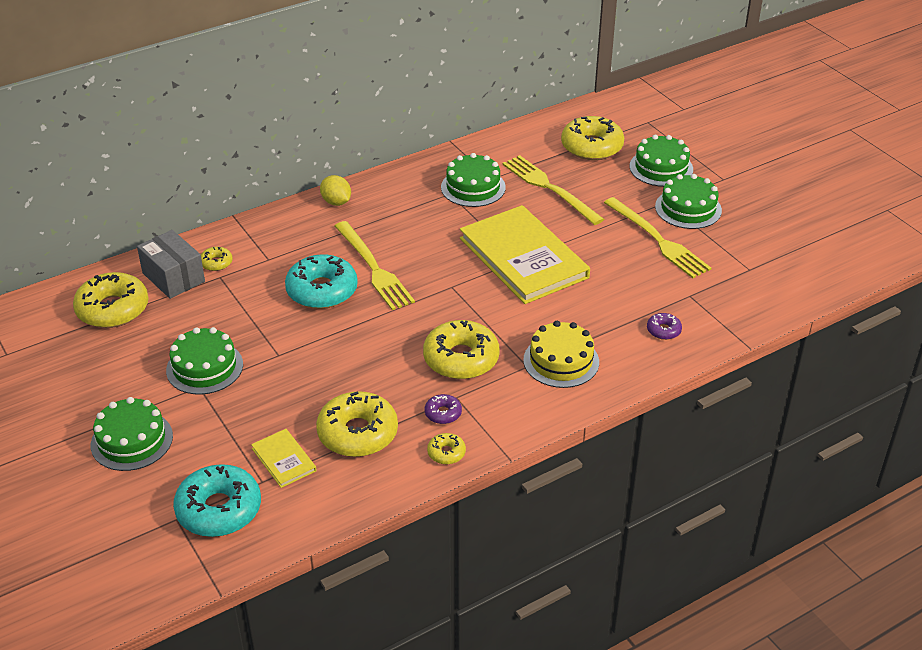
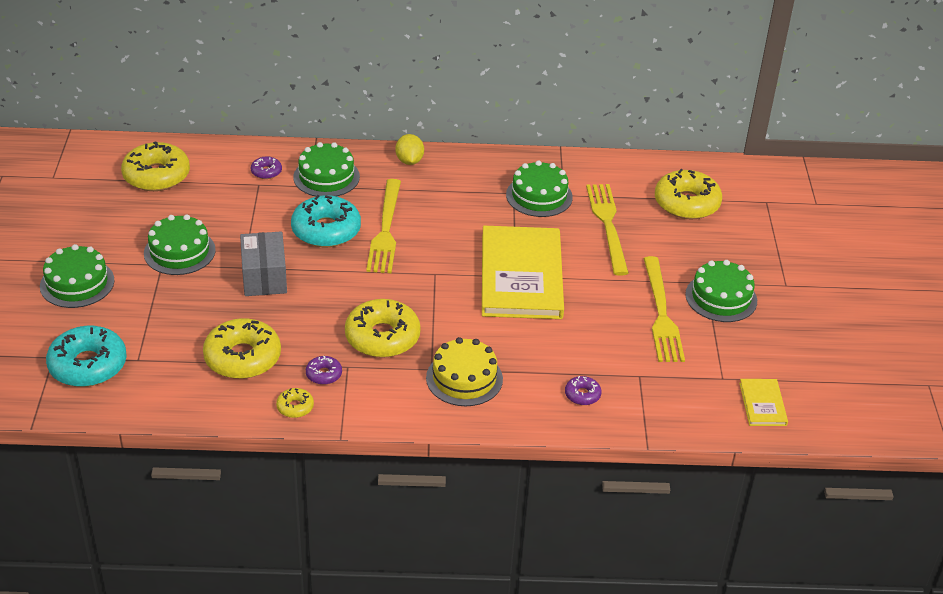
camera: 30 degrees right, 0 degrees up
(173, 277) = (223, 170): grey box -> grey box (264, 277)
(216, 263) = (266, 172): yellow donut -> purple donut
(283, 460) = (168, 351): yellow book -> yellow book (762, 404)
(661, 168) = (734, 249): green cake -> green cake (326, 177)

